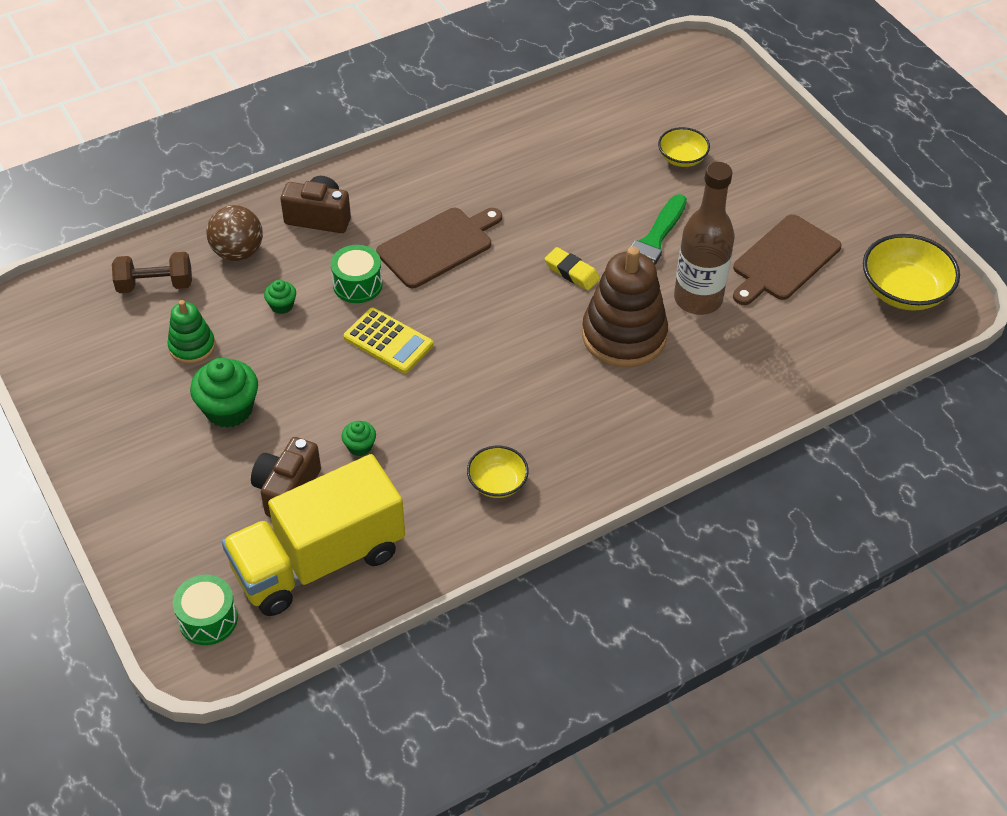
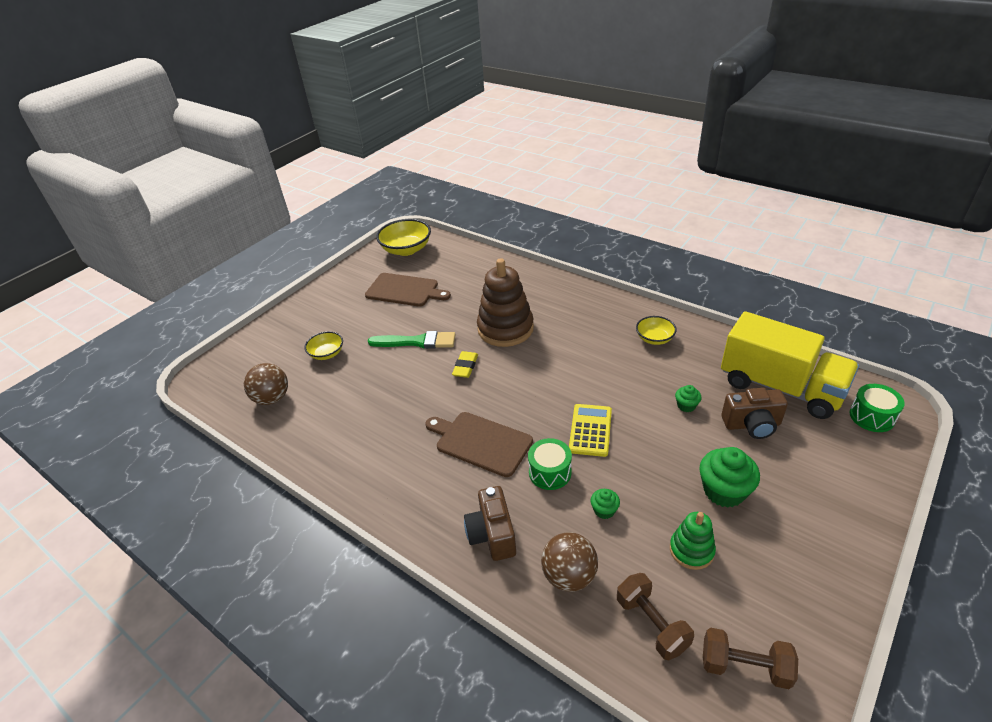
camera: 110 degrees left, 10 degrees down
(78, 323) = (744, 666): none -> brown dumbbell
(627, 103) = (272, 398): none -> brown ball
(698, 299) = (456, 311): brown bottle -> none

